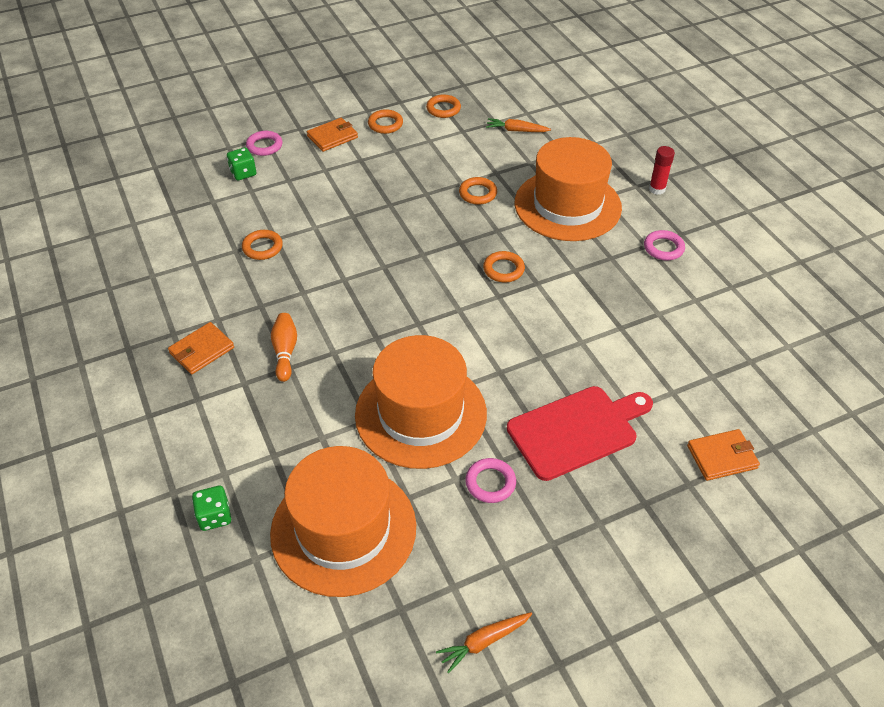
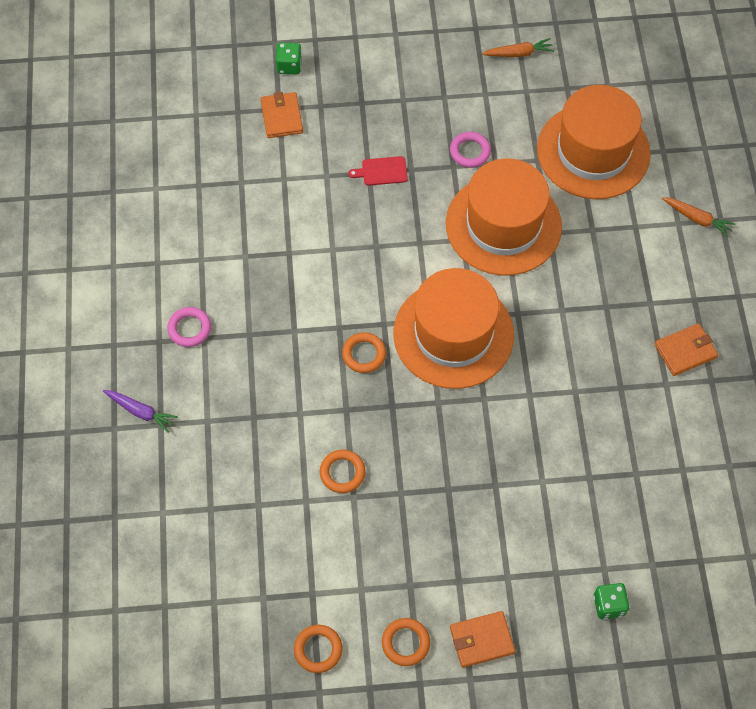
camera: 160 degrees left, 15 degrees up
(215, 516) = (689, 190): green dice -> green dice (289, 66)
(262, 247) = (606, 468): orange ring -> none
(264, 146) = (573, 651): pink ring -> none
(285, 352) = (607, 324): orange bowling pin -> none
(516, 130) = (245, 570): orange carrot -> orange carrot (697, 219)
(567, 205) = (252, 420): orange hat -> orange hat (453, 334)
(576, 430) = (382, 171): red cutting board -> red cutting board, size x0.45
(657, 189) = (141, 412): red glue stick -> purple carrot
(722, 457) = (281, 117): orange wallet -> orange wallet turned 75 degrees clockwise

